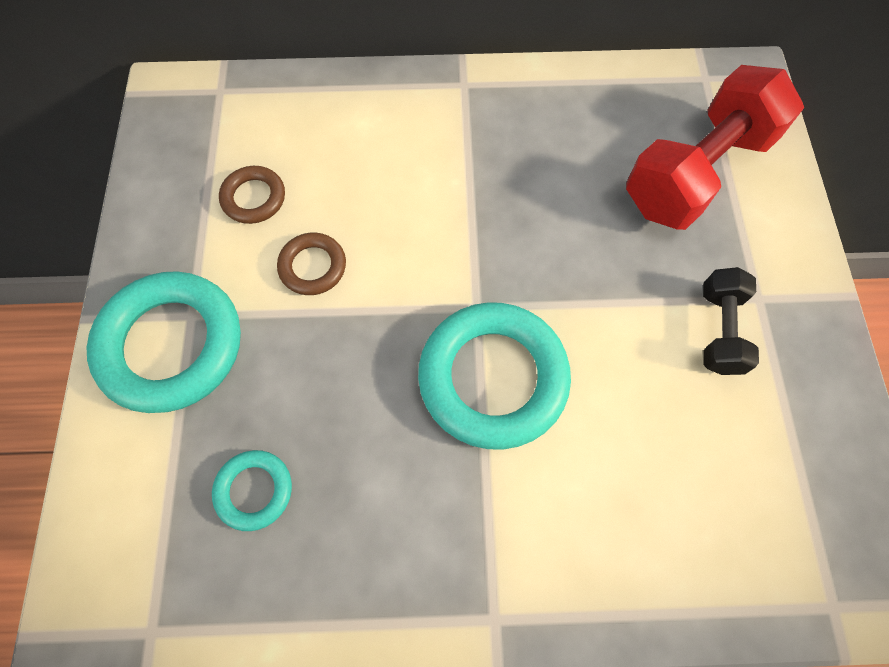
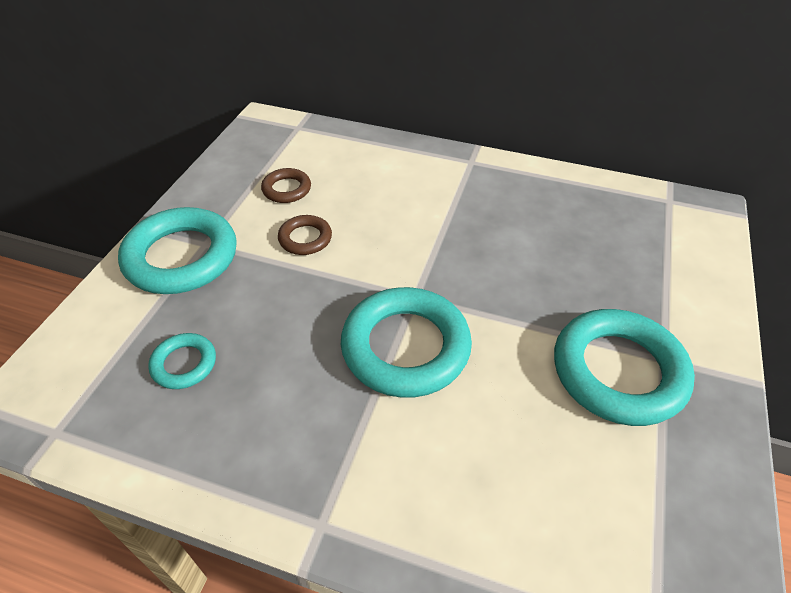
camera: 20 degrees right, 20 degrees down
(697, 172) = (639, 258): red dumbbell -> none
(719, 330) = (618, 371): black dumbbell -> turquoise ring

